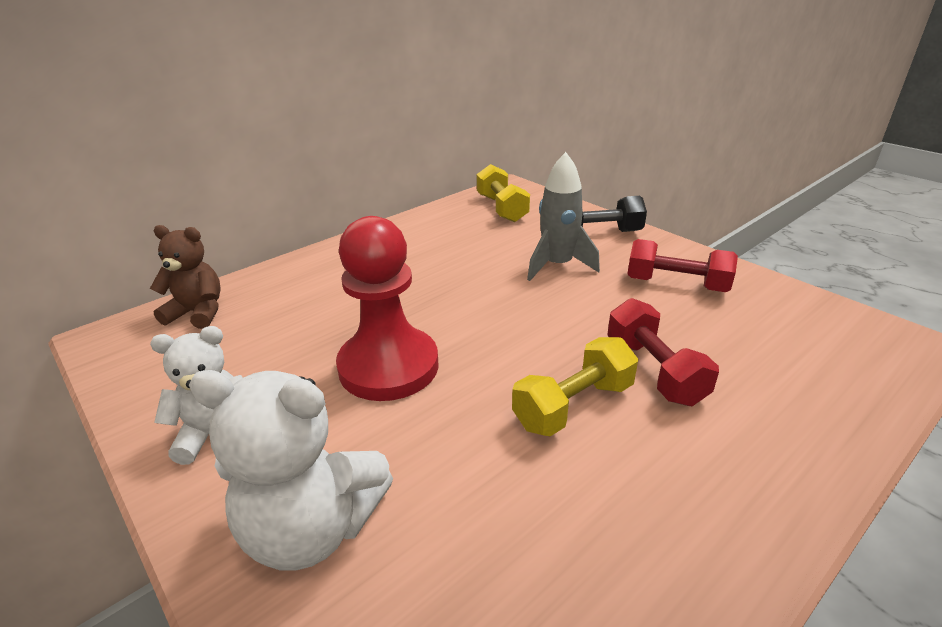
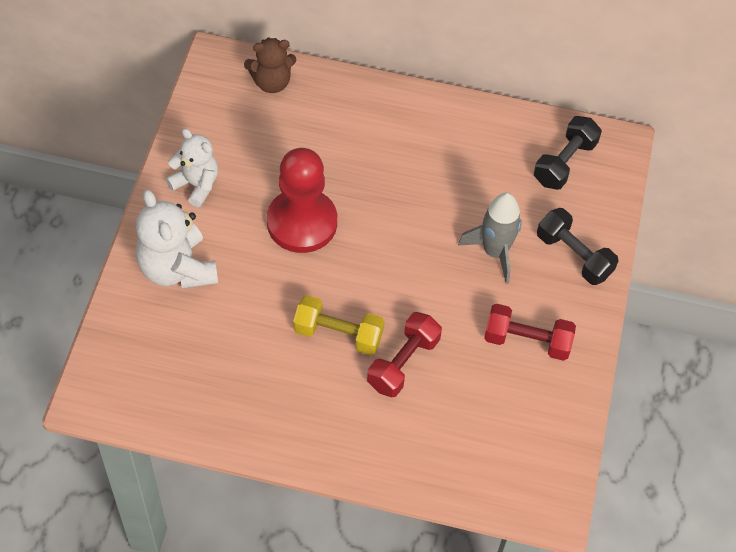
camera: 50 degrees right, 25 degrees up
(198, 313) = (271, 82): brown teddy bear -> brown teddy bear turned 105 degrees clockwise
(502, 208) = (564, 163): yellow dumbbell -> black dumbbell
(676, 284) = (527, 341): red dumbbell -> red dumbbell turned 60 degrees counterclockwise

